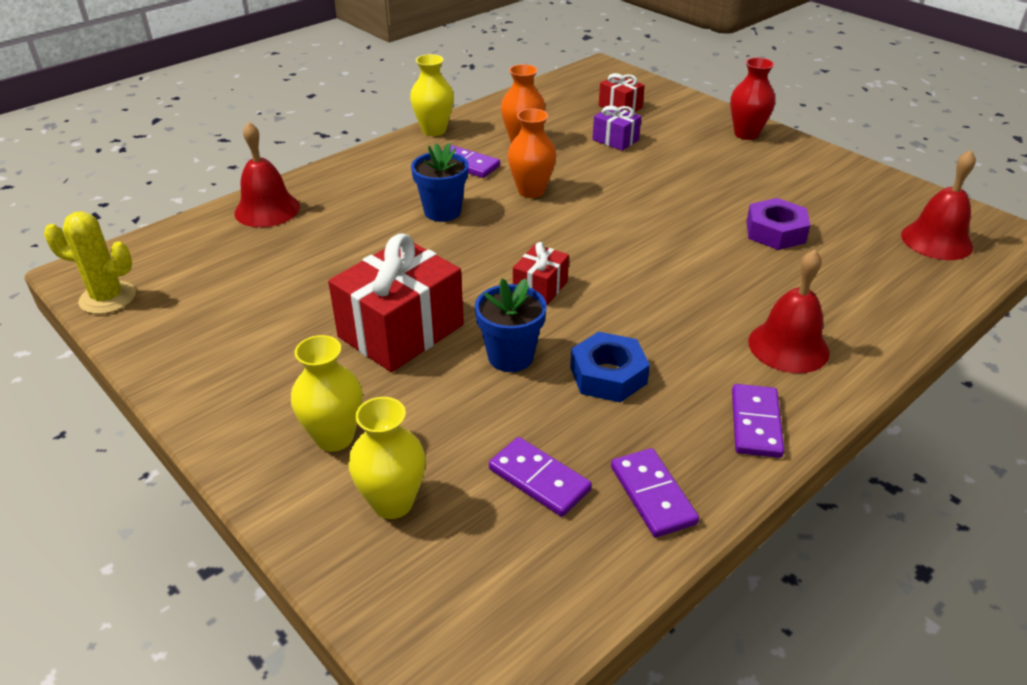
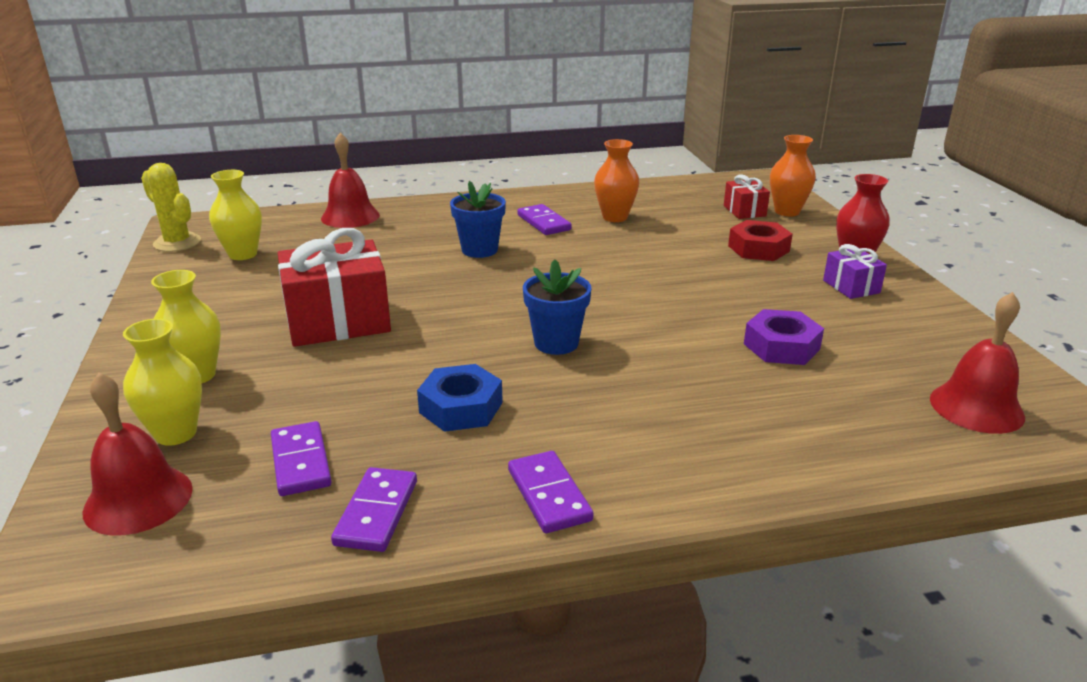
camera: 30 degrees right, 10 degrees down
(434, 130) = (547, 193): yellow vase -> yellow vase (243, 254)
(510, 356) = (397, 366): blue flower pot -> blue flower pot (556, 343)
(531, 191) = (575, 254): orange vase -> orange vase (787, 212)
(540, 288) = (489, 325): red gift -> none
(615, 140) = (706, 235): purple gift -> purple gift (851, 286)
(669, 143) = (758, 248): none -> red nut
(755, 423) = (548, 495): purple domino -> purple domino turned 60 degrees counterclockwise
(788, 346) = (668, 444): red bell -> red bell (138, 499)

